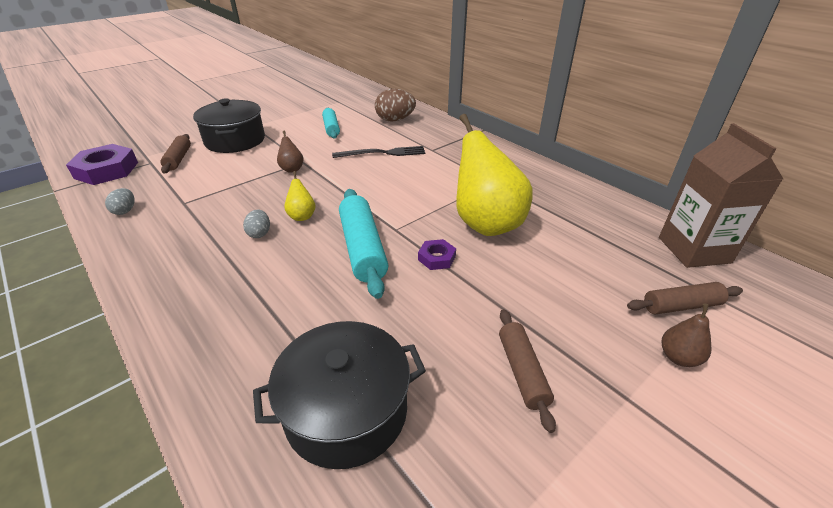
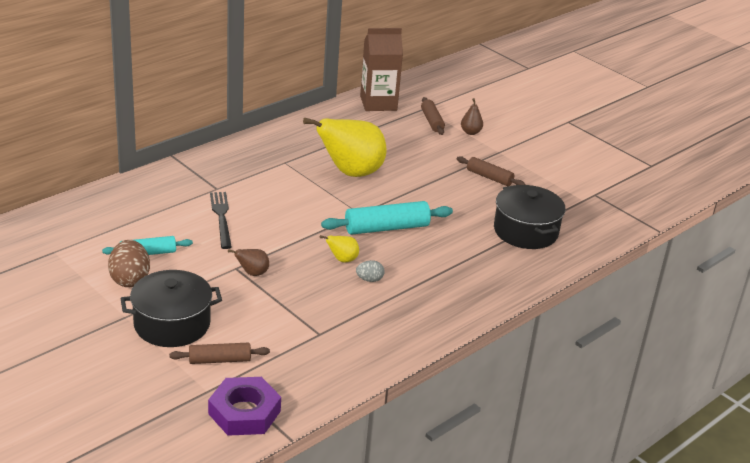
camera: 95 degrees left, 5 degrees down
(125, 211) = (335, 369): grey egg -> none
(395, 120) = (132, 208): brown egg -> brown egg (130, 279)
(436, 258) = (395, 197): purple nut -> none
(522, 371) = (489, 177): brown rolling pin -> brown rolling pin turned 45 degrees clockwise

